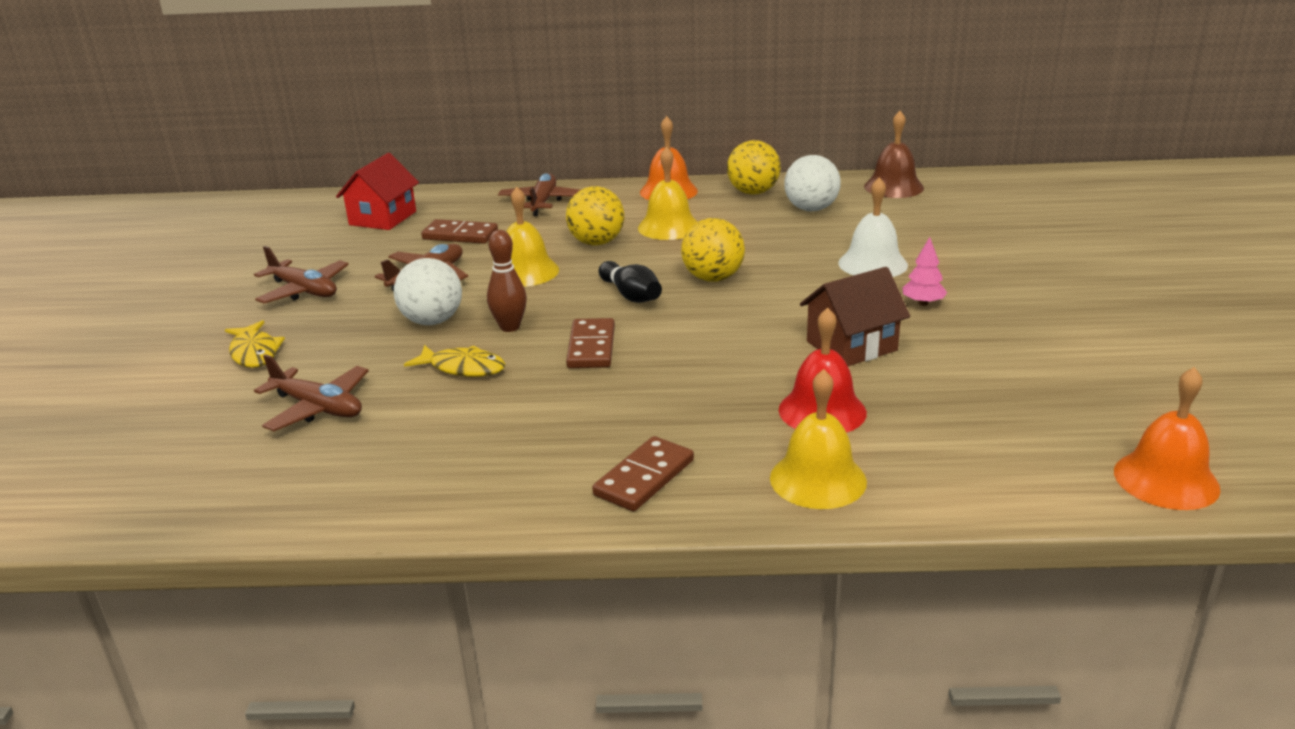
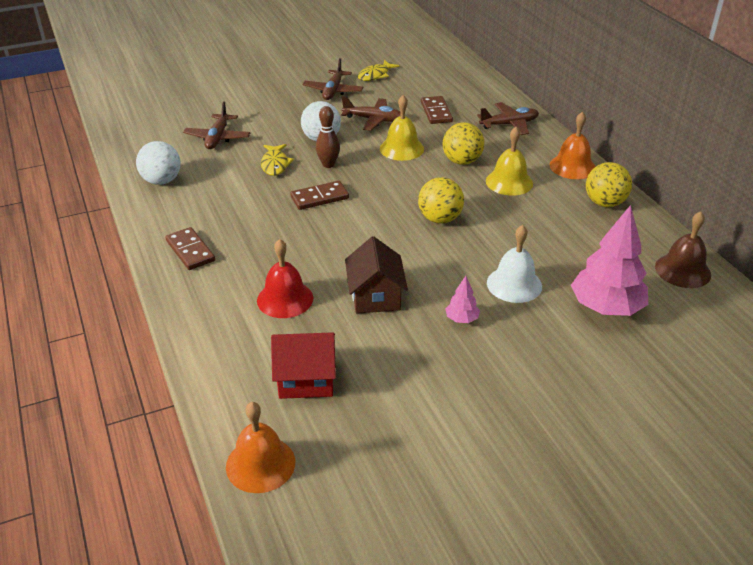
camera: 65 degrees right, 10 degrees up
(255, 353) = (261, 103): yellow fish -> yellow fish (375, 75)
(383, 218) = (440, 81): red house -> red house (306, 379)
(631, 295) = (394, 194): black bowling pin -> none
(644, 477) = (190, 251): brown domino -> brown domino turned 45 degrees clockwise
(811, 209) = (595, 236): white ball -> white ball (162, 181)
(818, 479) = (209, 311): yellow bell -> none
(851, 346) = (375, 296): brown house -> brown house turned 45 degrees clockwise
(937, 230) = (606, 308): none -> pink tree

